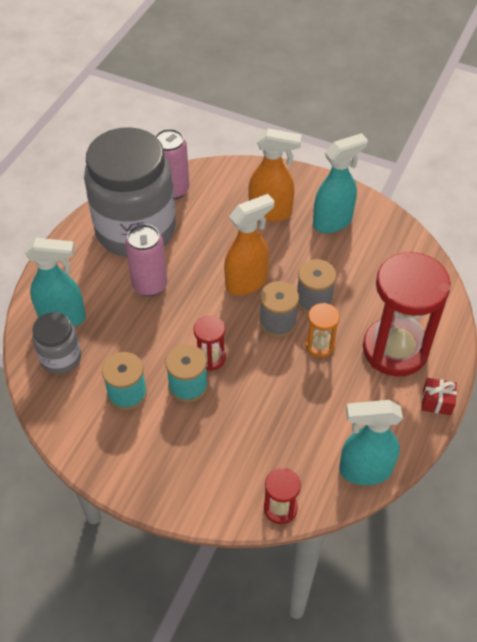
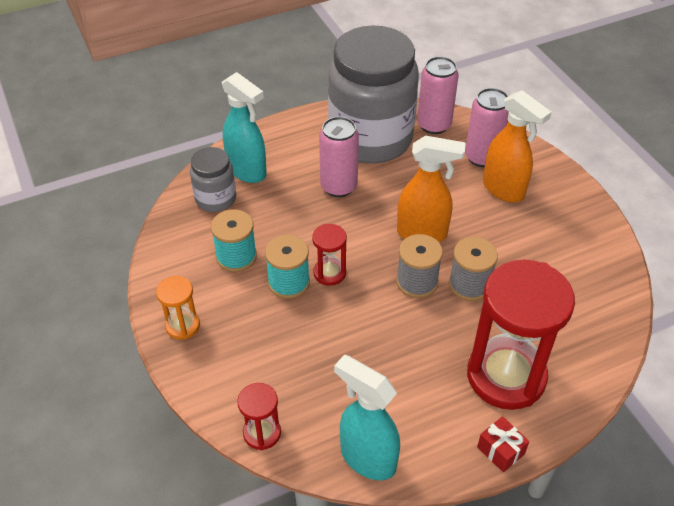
camera: 40 degrees right, 5 degrees down
(232, 196) = (482, 157): none -> pink can
(319, 345) = (436, 325): orange hourglass -> orange hourglass (183, 326)
(333, 222) = (556, 230): turquoise spray bottle -> none

